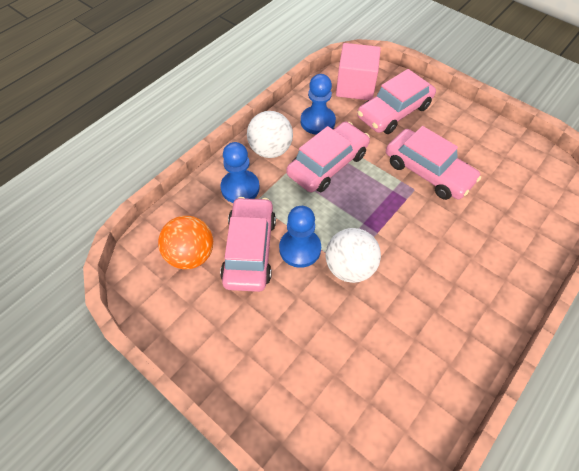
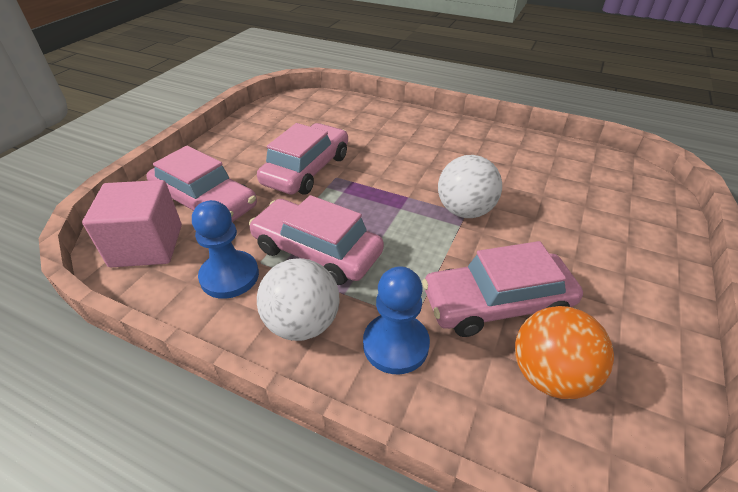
camera: 105 degrees left, 15 degrees down
(300, 249) = (465, 254): blue pawn -> none

